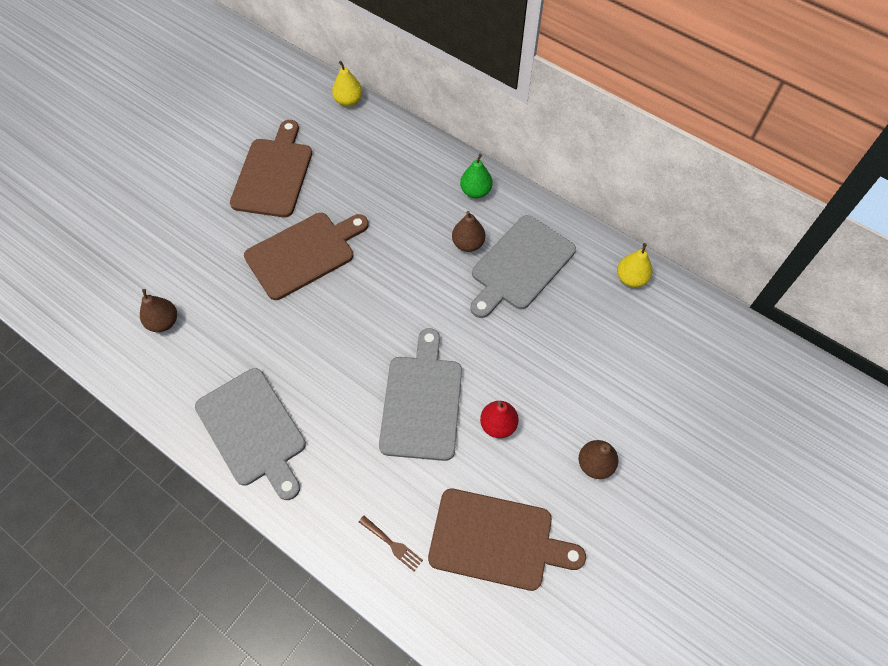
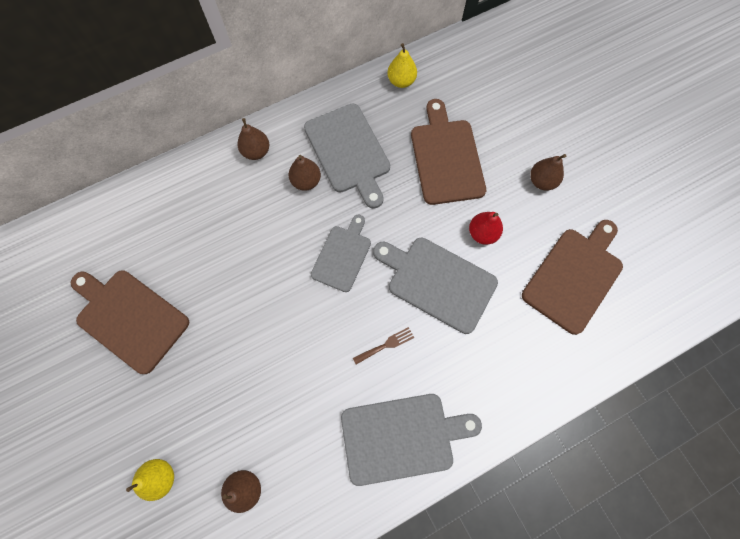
camera: 65 degrees left, 10 degrees up
(304, 253) = (240, 323): brown cutting board -> brown cutting board (446, 157)
(348, 101) = (85, 214): yellow pear -> yellow pear (161, 477)
(392, 544) = (550, 356): brown fork -> brown fork (386, 345)
(407, 306) = (342, 255): none -> grey cutting board
(475, 191) = (256, 151): green pear -> brown pear

